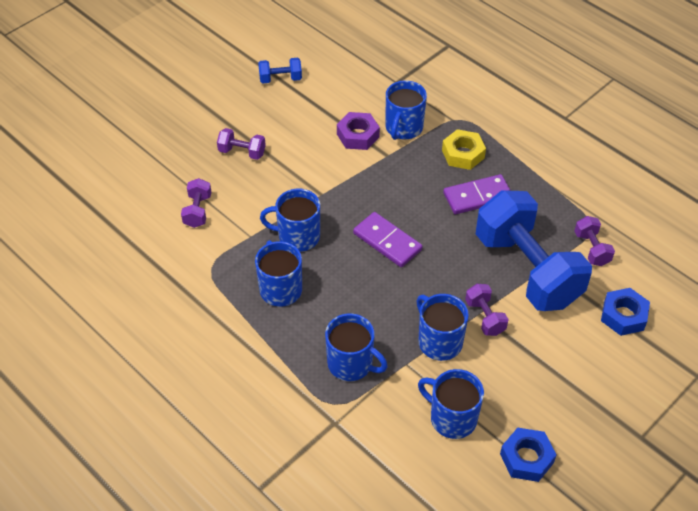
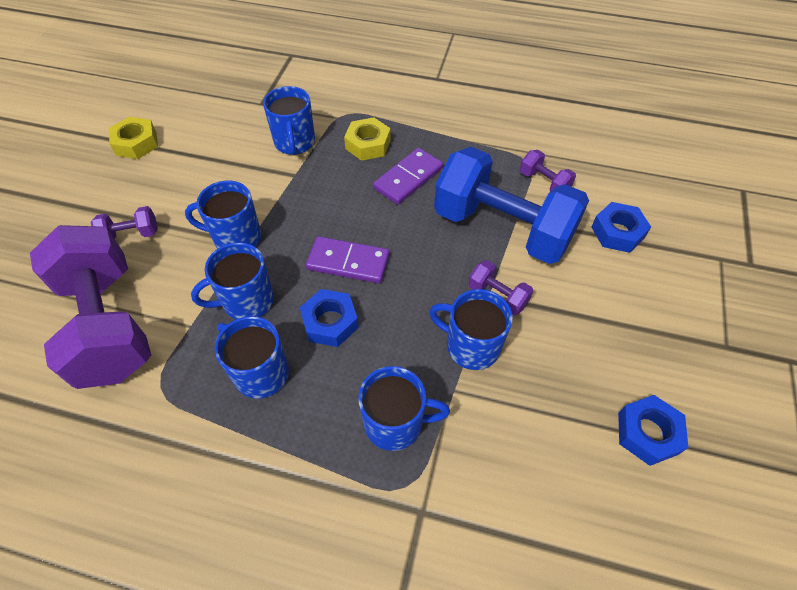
camera: 30 degrees left, 5 degrees up
(197, 211) = (108, 325): purple dumbbell -> purple dumbbell, size x2.46
(280, 79) = (136, 143): blue dumbbell -> yellow nut
(347, 278) = (330, 322): none -> blue nut
(358, 135) = (252, 167): purple nut -> none
(452, 418) = (543, 429): blue mug -> blue mug (236, 238)

